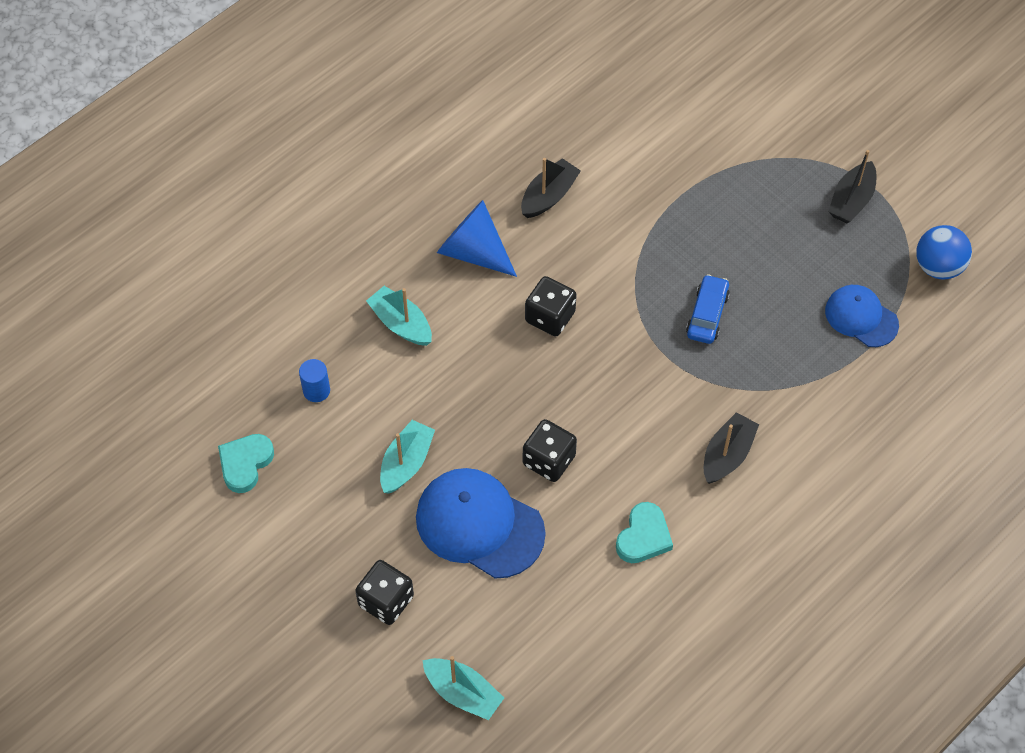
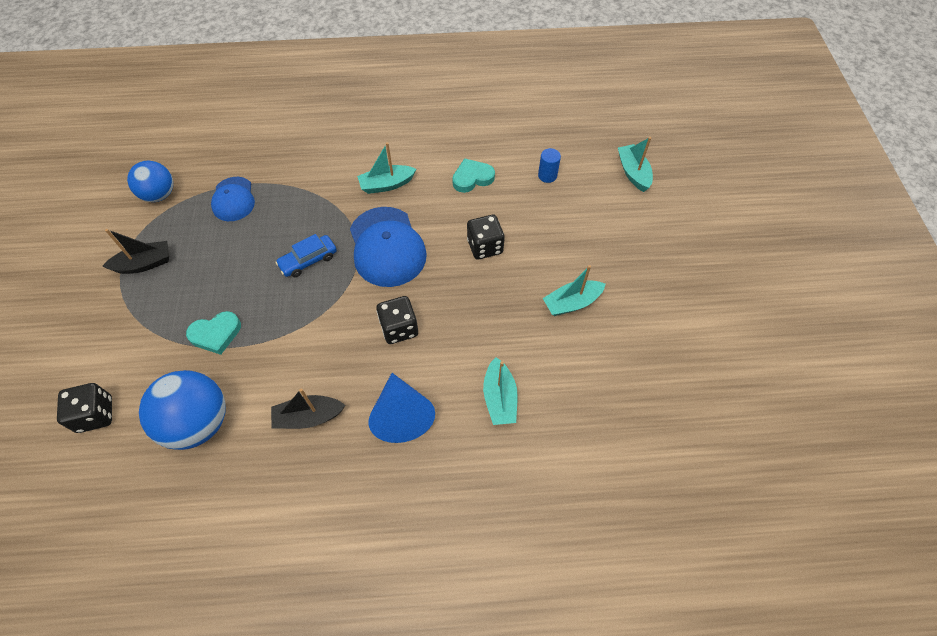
camera: 140 degrees left, 0 degrees up
(245, 463) = (681, 376): turquoise heart -> turquoise heart (216, 334)
(316, 390) = (596, 392): blue cylinder -> blue cylinder (547, 175)
(386, 601) = (643, 238): black dice -> black dice (95, 414)
(479, 524) = (556, 241): blue cap -> blue cap (387, 247)
(632, 131) = (198, 422): none -> blue ball
(727, 455) = (386, 184): black boat -> turquoise boat

